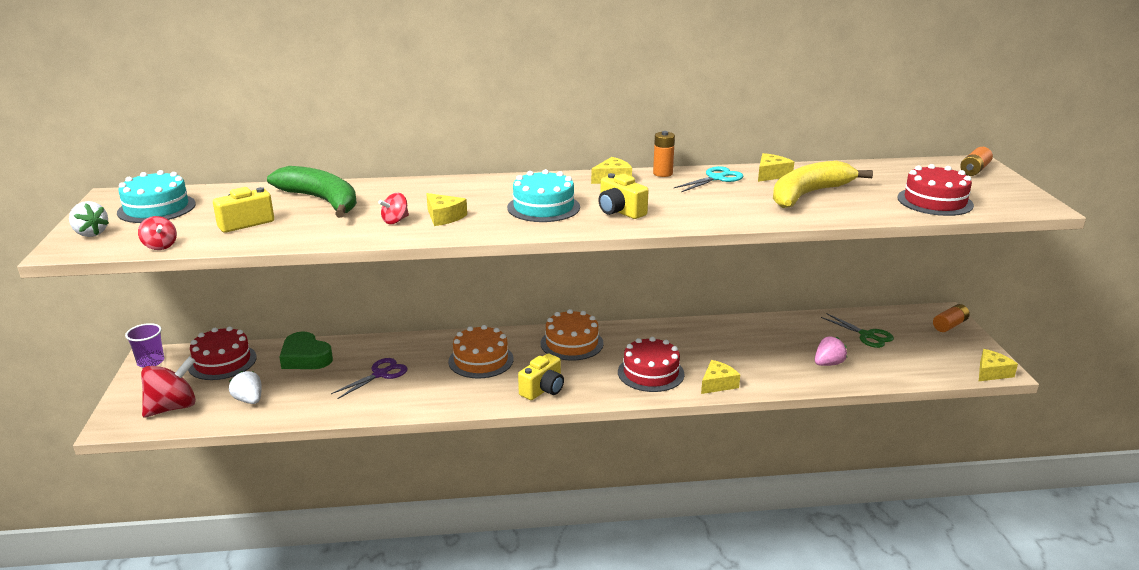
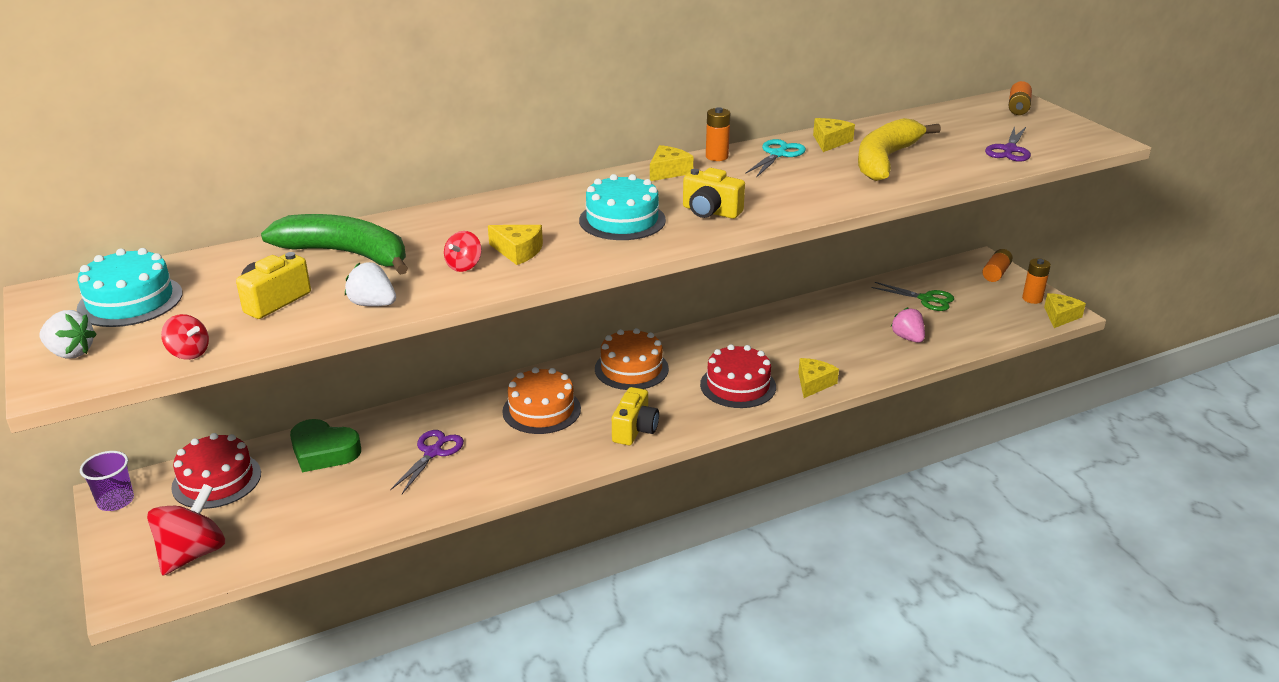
camera: 20 degrees left, 5 degrees up
(249, 400) = (289, 521): white strawberry -> white strawberry (373, 304)
(828, 364) = (908, 338): pink strawberry -> pink strawberry turned 60 degrees counterclockwise
(935, 201) = (1009, 150): red cake -> purple scissors
(972, 353) = (1032, 299): none -> orange battery

